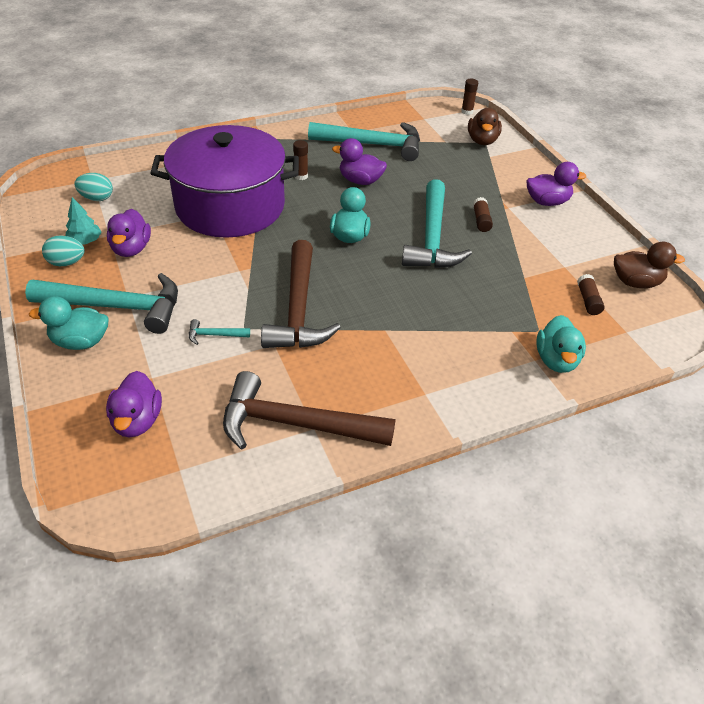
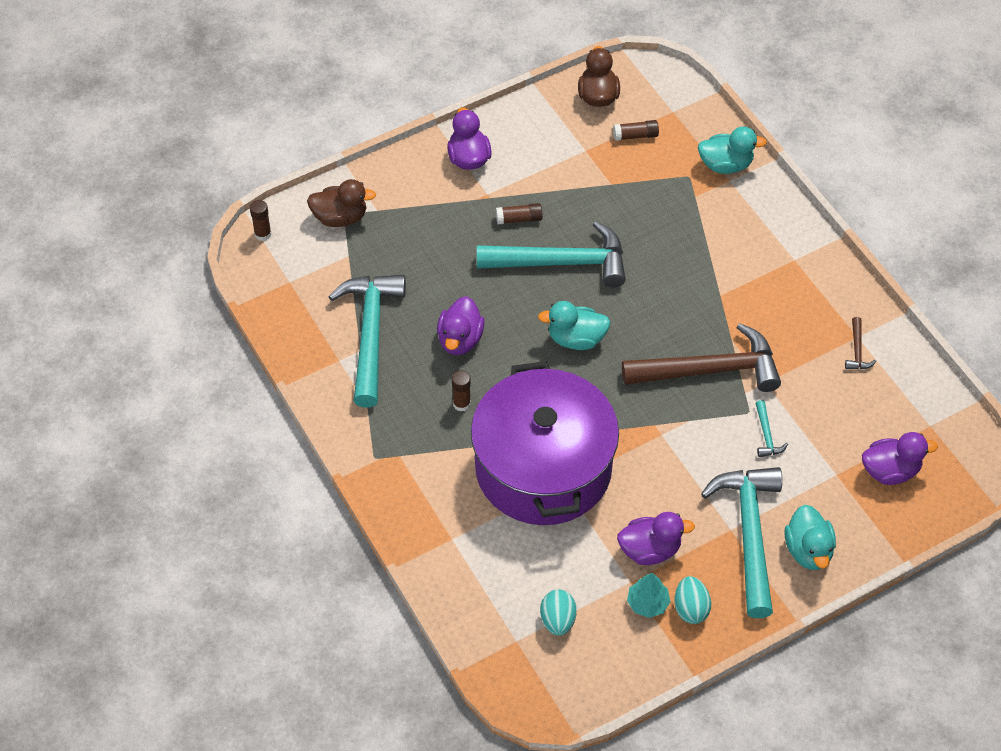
camera: 95 degrees left, 10 degrees up
(296, 424) = (857, 350): brown hammer -> brown hammer, size x0.40

